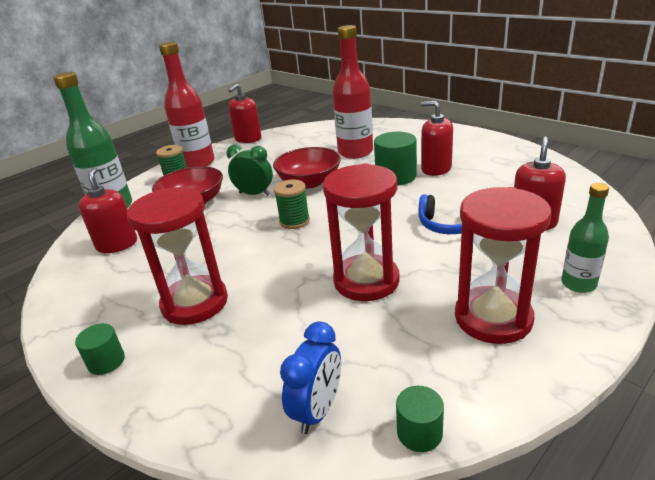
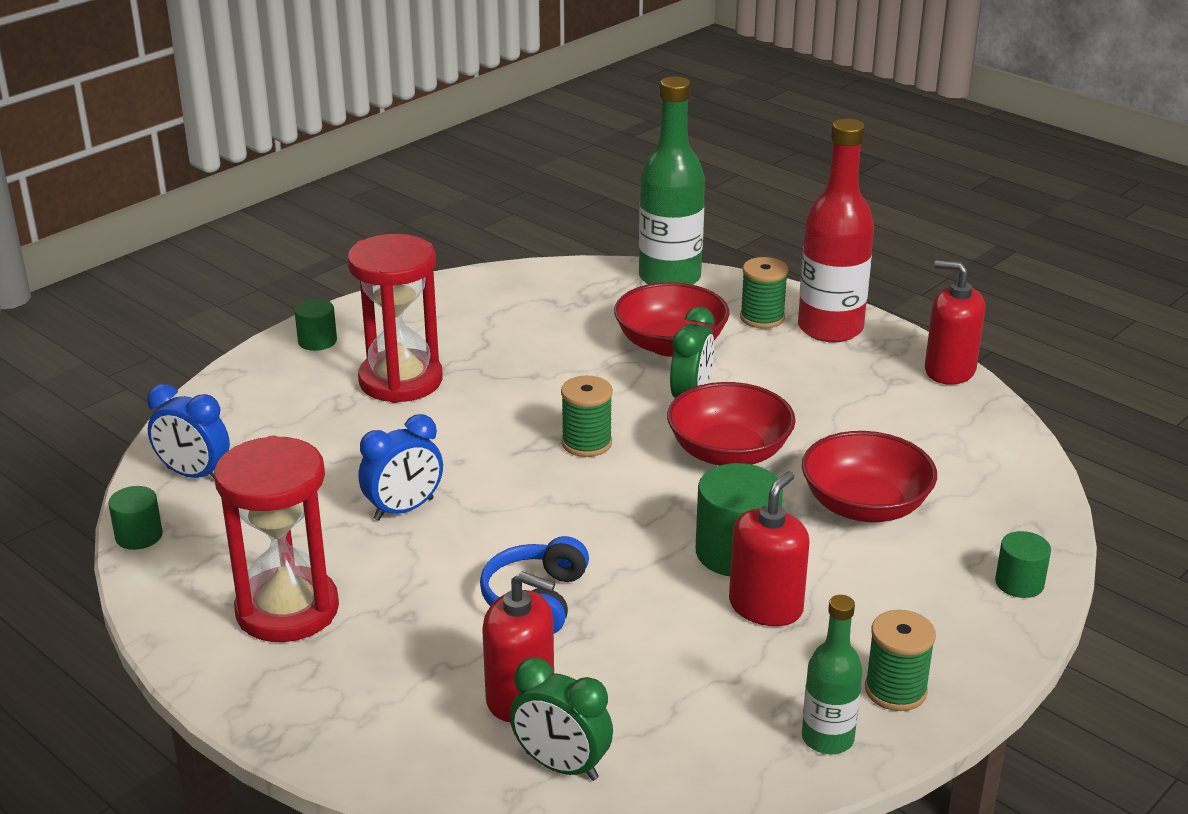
camera: 85 degrees right, 0 degrees up
(117, 244) = (556, 302): red soap dispenser -> none
(355, 152) = (865, 506): red bottle -> red bowl
(366, 281) = (404, 509): red hourglass -> blue clock
(406, 127) = (1019, 583): none -> green cylinder
(482, 144) = (895, 690): none -> green spool
(577, 207) = (561, 766): none -> green clock
(578, 284) = (331, 705): green bottle -> green bottle (827, 738)

